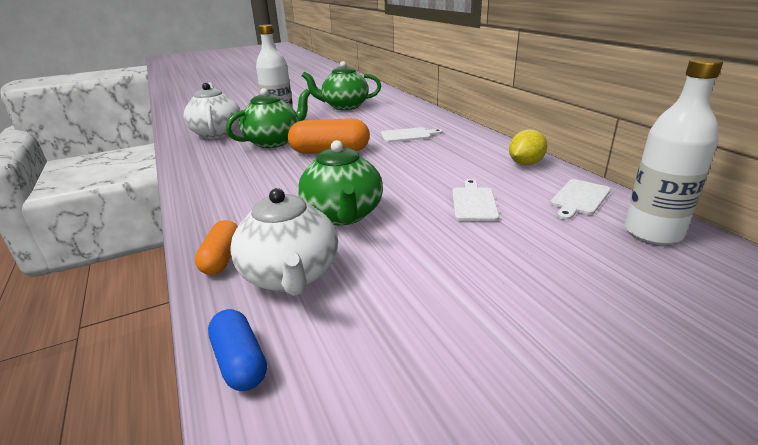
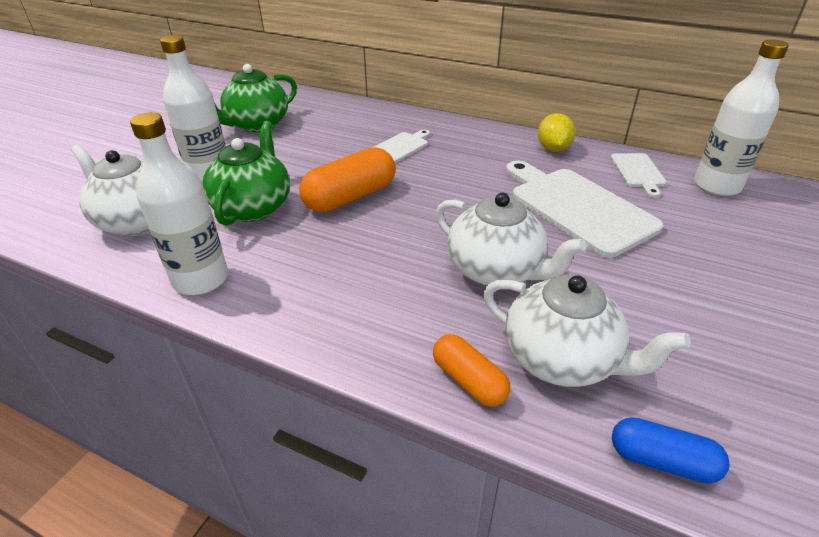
camera: 40 degrees left, 10 degrees up
(197, 163) = (201, 279): none -> white bottle
(343, 215) = (496, 270): green teapot -> white teapot
(474, 202) = (577, 207): white cutting board -> white cutting board, size x1.96

